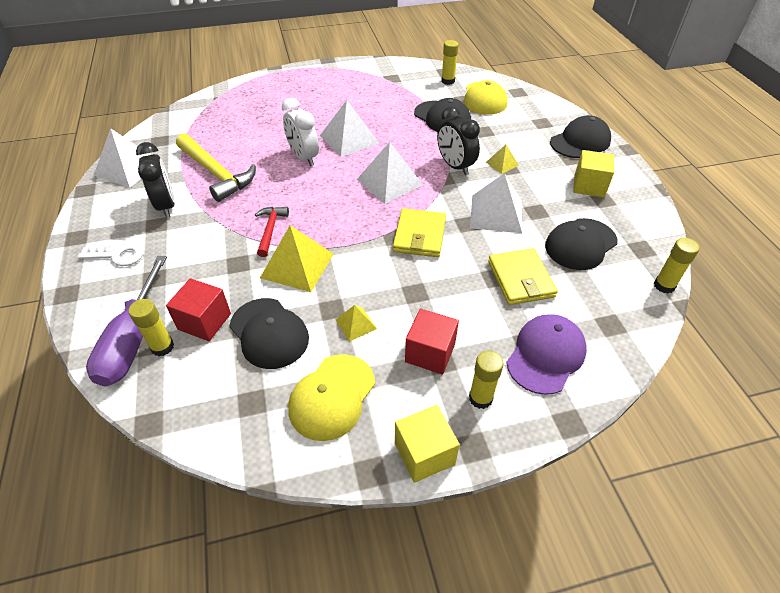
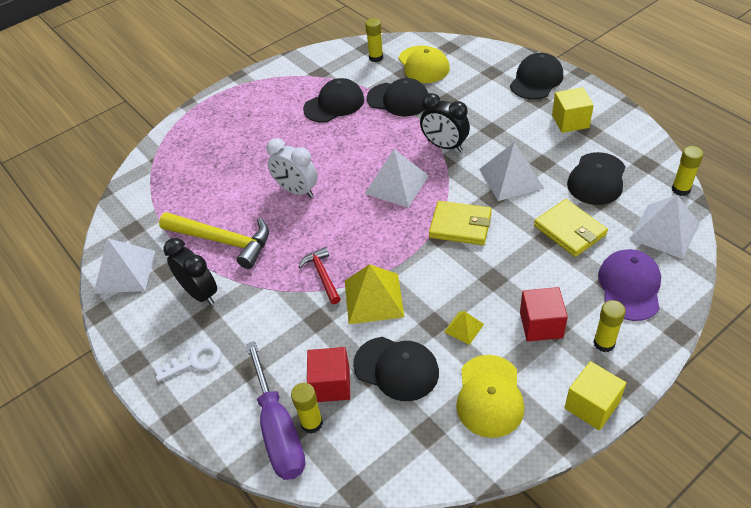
camera: 20 degrees left, 0 degrees up
(349, 139) = (326, 155): white pyramid -> white pyramid (664, 231)
(386, 104) = (334, 104): none -> black cap
(419, 235) = (460, 225): yellow wallet -> yellow wallet turned 60 degrees counterclockwise
(502, 164) = (484, 127): yellow pyramid -> none

